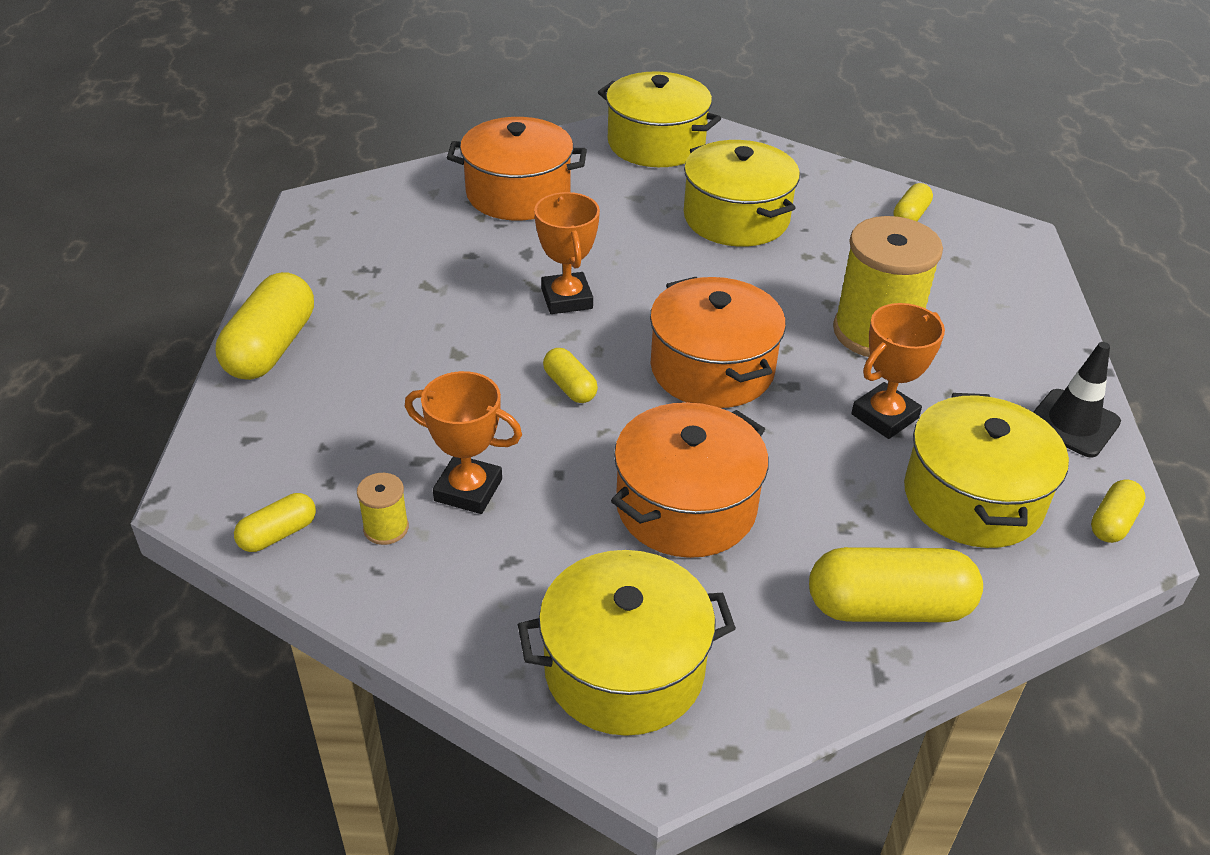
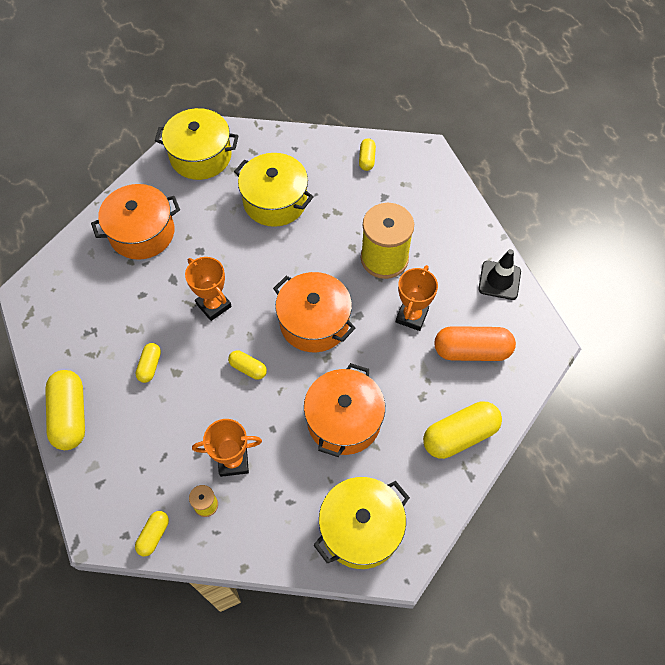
camera: 25 degrees left, 20 degrees up
(972, 498) = (471, 351): yellow pot -> orange capsule
(1112, 522) = (537, 336): yellow capsule -> yellow capsule (150, 366)

